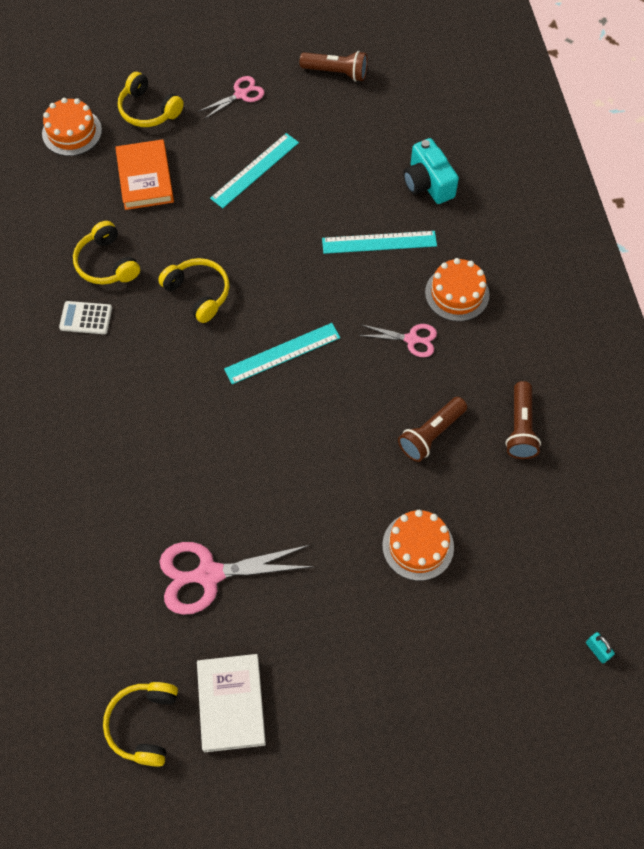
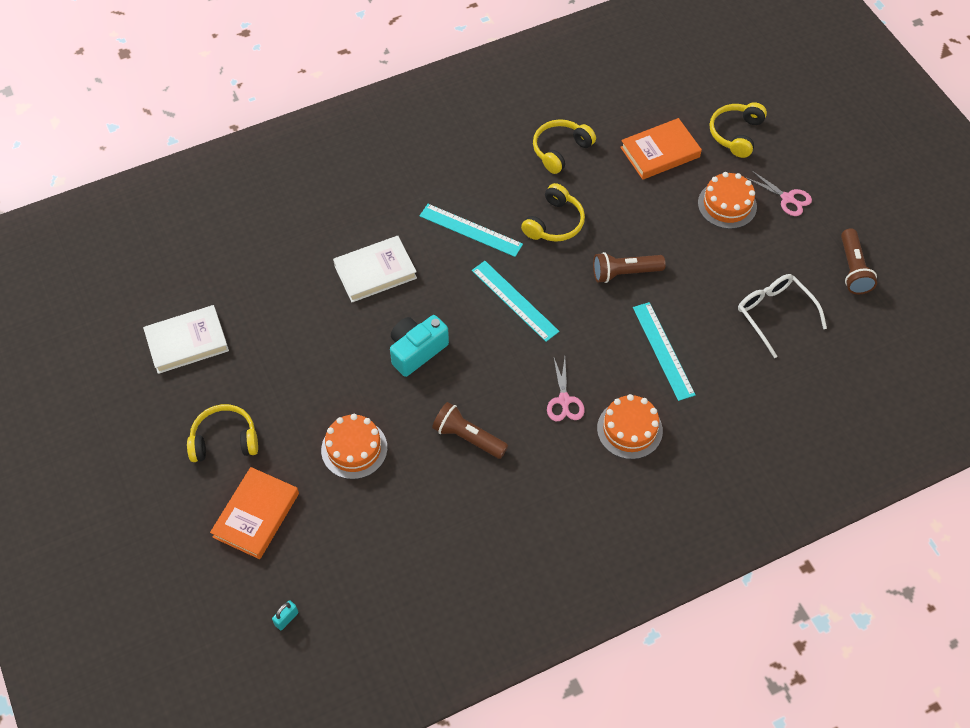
camera: 75 degrees right, 5 degrees down
(72, 132) = (686, 87): orange cake -> orange cake (727, 205)
(86, 318) = (501, 151): white calculator -> none
(144, 724) = (161, 288): yellow headphones -> yellow headphones (224, 440)
(201, 479) = (375, 272): none -> white book
(209, 574) = (292, 299): pink scissors -> none
(255, 170) = (704, 231): turquoise ruler -> turquoise ruler (470, 230)
(365, 145) = (774, 314): none -> white glasses
(428, 183) = (750, 378): turquoise camera -> turquoise camera (416, 351)
(474, 661) = (256, 515): none -> orange book
(520, 428) = (497, 513): brown flashlight -> brown flashlight (624, 273)

